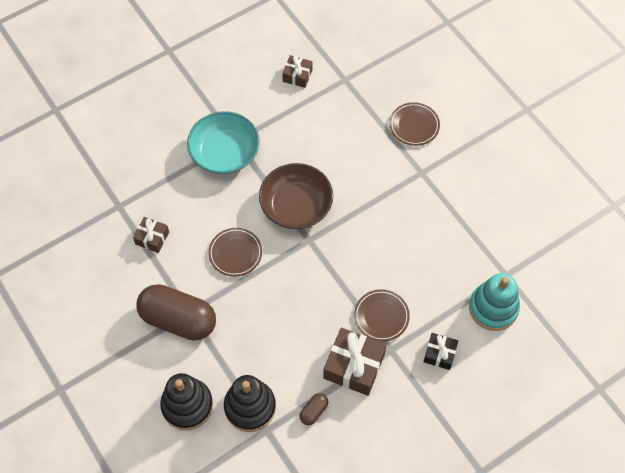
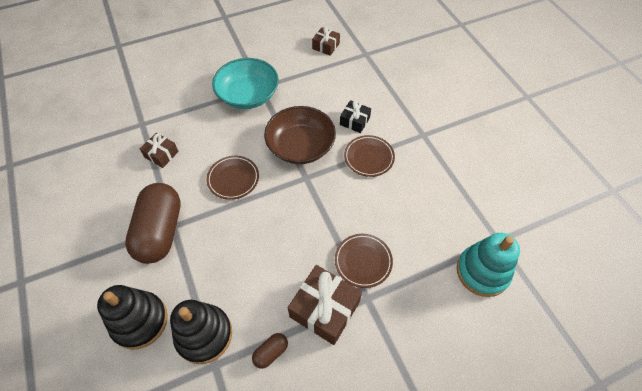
camera: 10 degrees right, 5 degrees down
(178, 319) = (160, 231): brown capsule -> brown capsule turned 60 degrees clockwise
(414, 126) = (421, 96): brown plate -> brown plate (369, 157)
(439, 354) = (419, 311): black gift -> black gift (354, 121)

